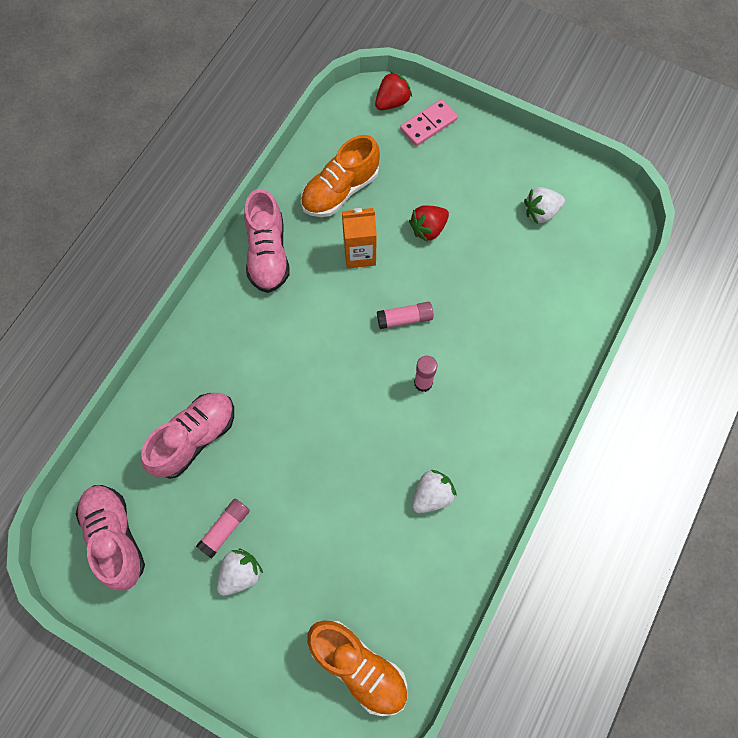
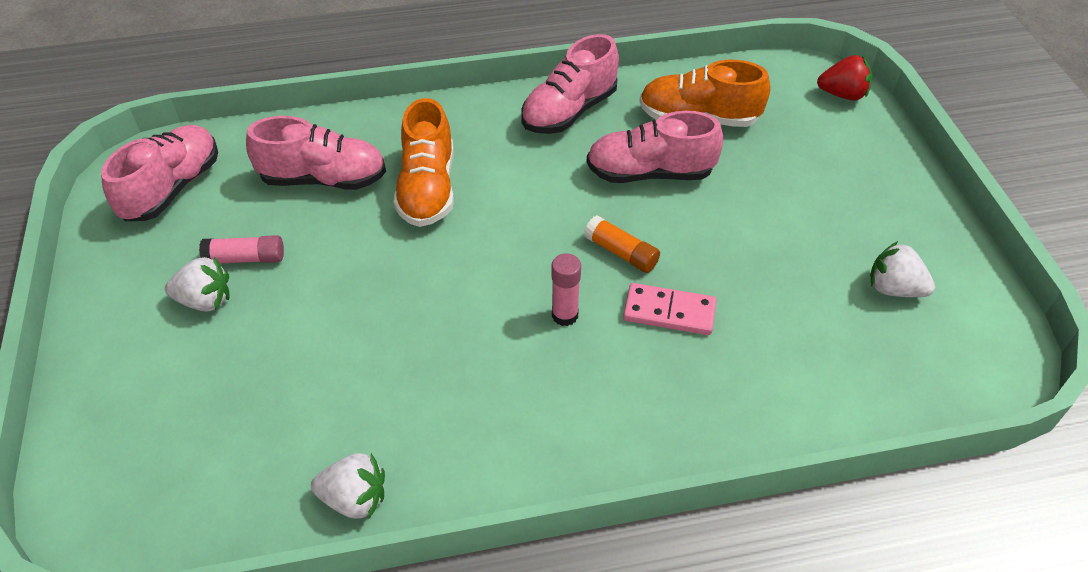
camera: 50 degrees right, 20 degrees down
(358, 667) = (168, 473): orange shoe -> orange shoe (428, 189)
(359, 254) = (649, 173): orange carton -> pink shoe
(405, 319) = (621, 252): pink glue stick -> orange glue stick
(428, 124) = (858, 134): pink domino -> pink domino (669, 312)
(428, 229) = (745, 207): red strawberry -> none
(432, 495) = (438, 410): white strawberry -> white strawberry (355, 499)

